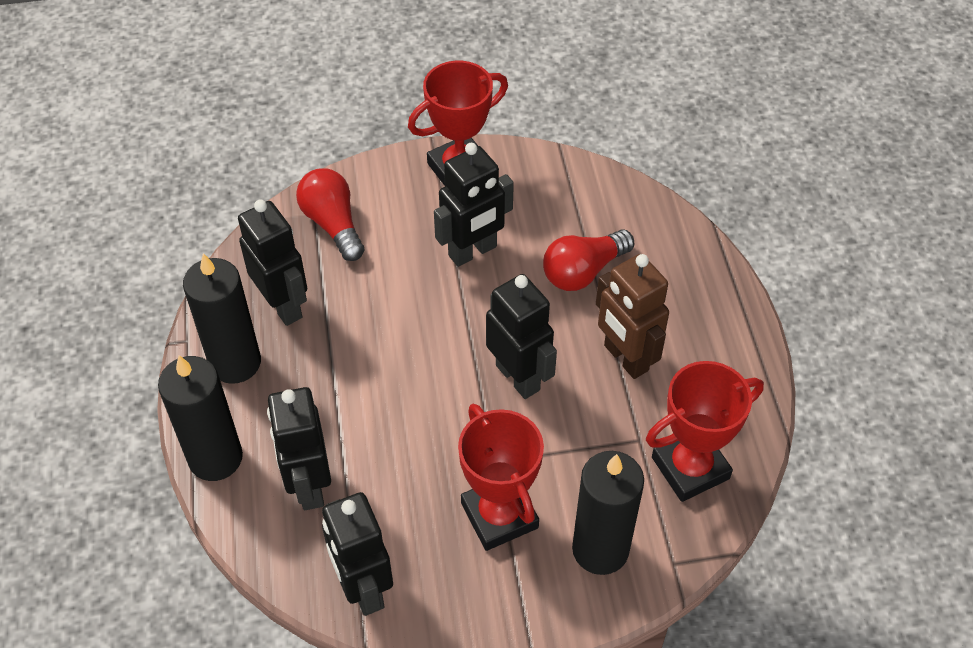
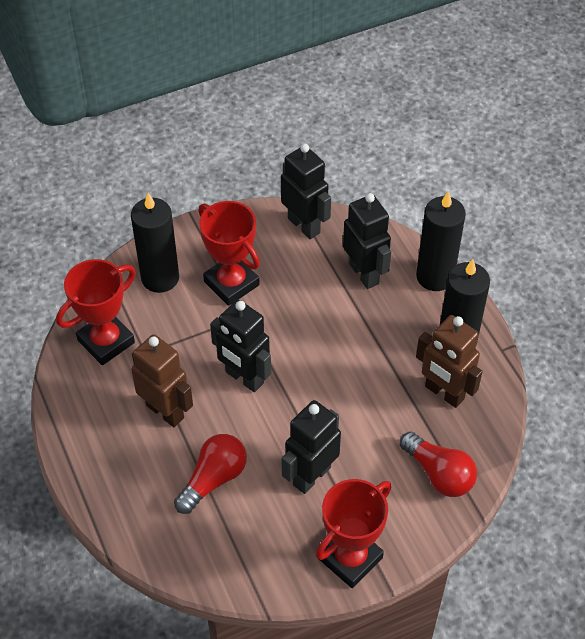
camera: 165 degrees right, 0 degrees up
(283, 305) = (444, 393): black robot -> brown robot

